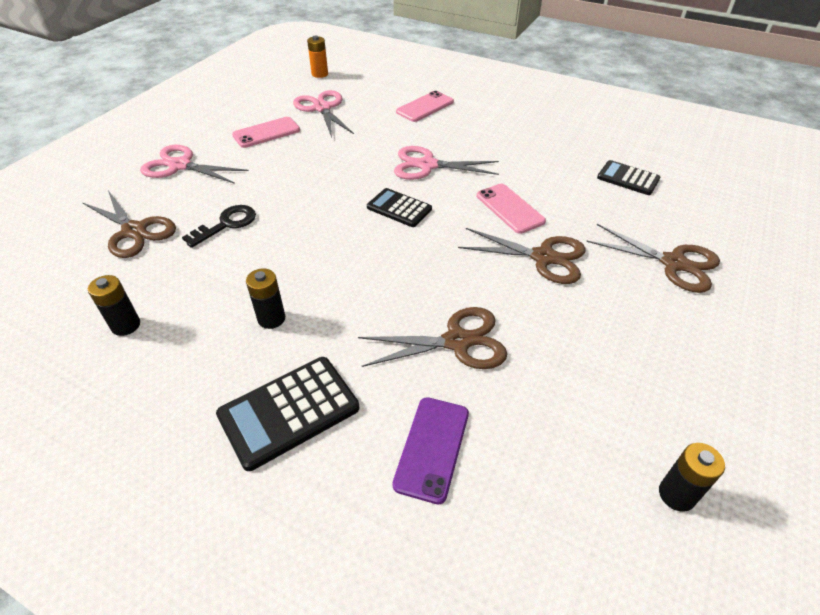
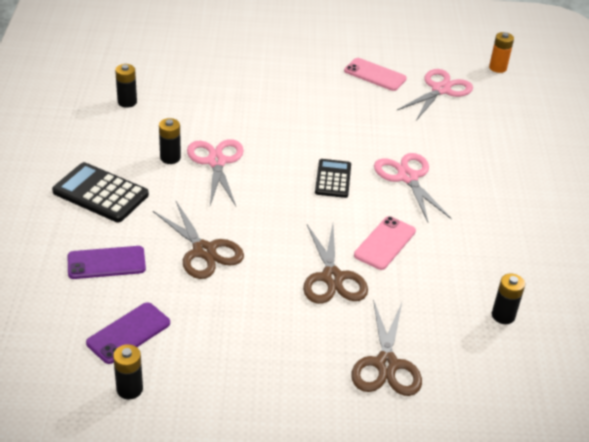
camera: 60 degrees right, 5 degrees down
(134, 231) = (210, 66): brown scissors -> none
(180, 165) = (295, 53): pink scissors -> pink scissors (216, 162)
(226, 224) = (247, 101): black key -> none
(425, 107) = (505, 149): pink phone -> none
(574, 464) = (128, 333): none -> purple phone
(628, 178) = (503, 315): black calculator -> black battery

